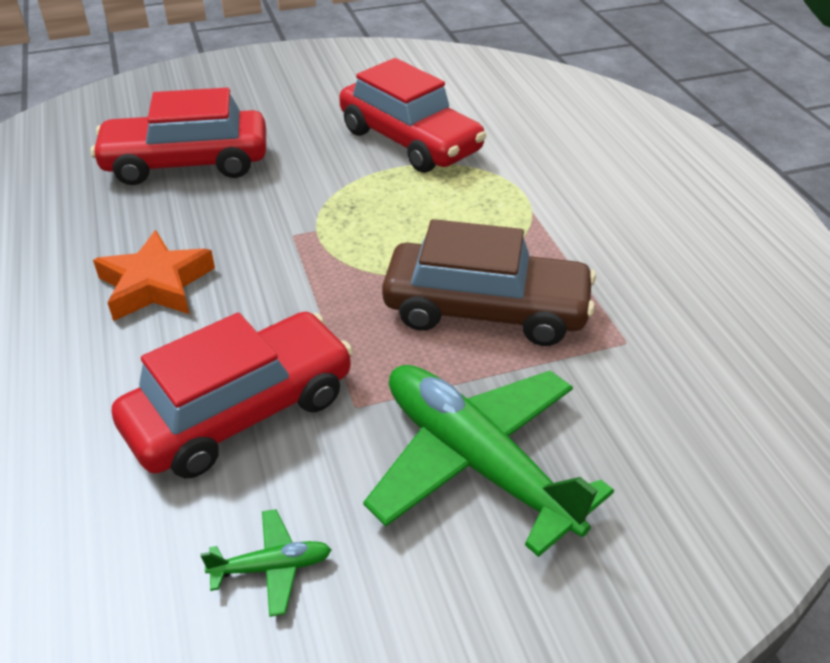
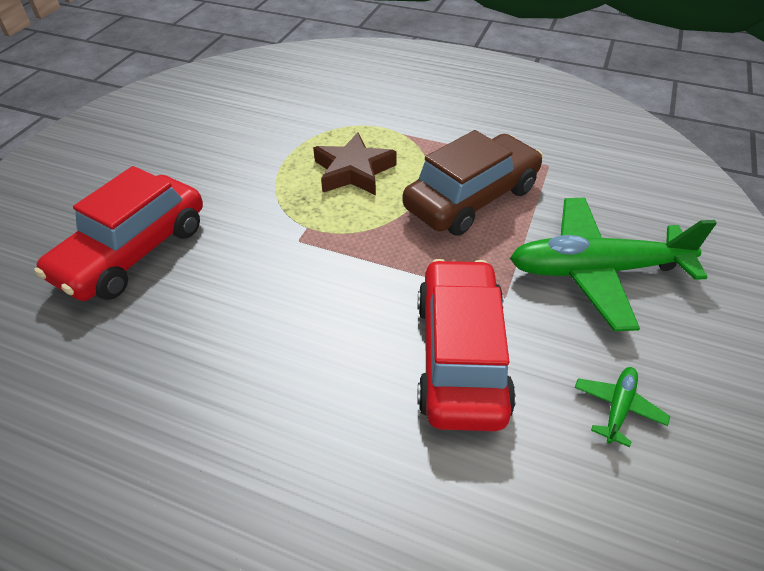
camera: 50 degrees left, 5 degrees up
(156, 284) = (269, 339): orange star -> none
(410, 141) = (266, 138): red car -> none
(429, 214) = (353, 171): none -> brown star

